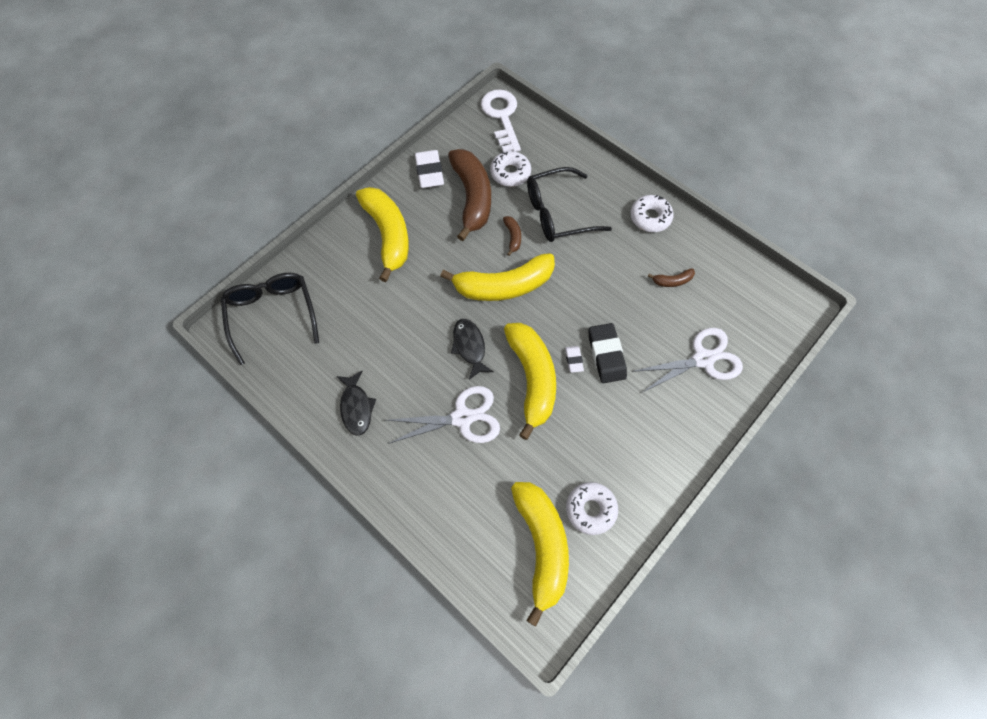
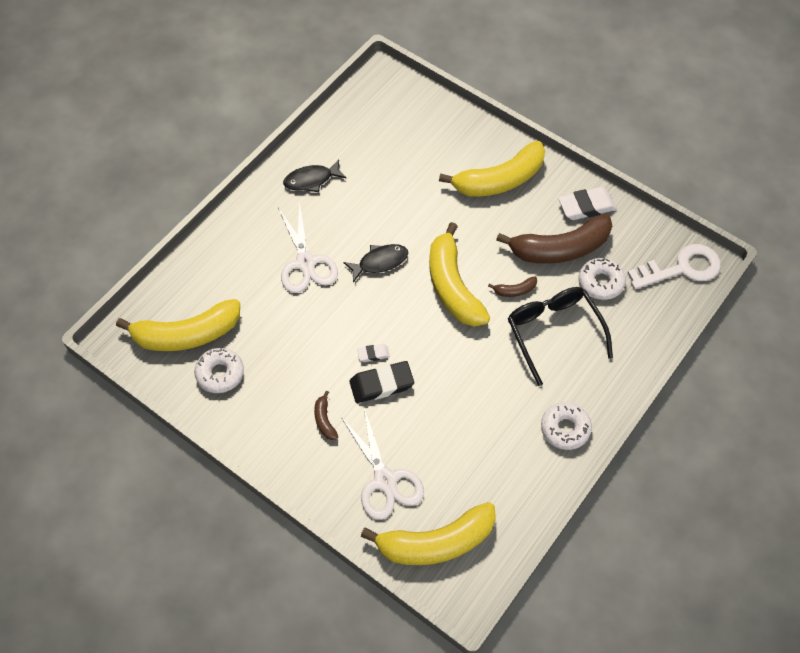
camera: 85 degrees right, 5 degrees down
(272, 315) = (398, 104): black glasses -> none
(532, 379) = (349, 318): yellow banana -> yellow banana (436, 542)
(672, 281) = (480, 451): brown banana -> brown banana (324, 420)

